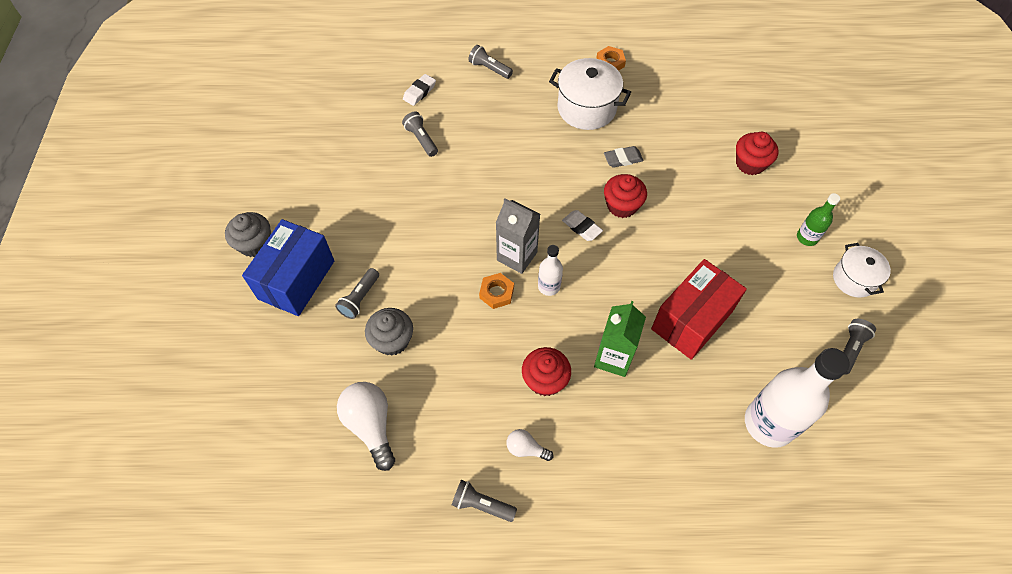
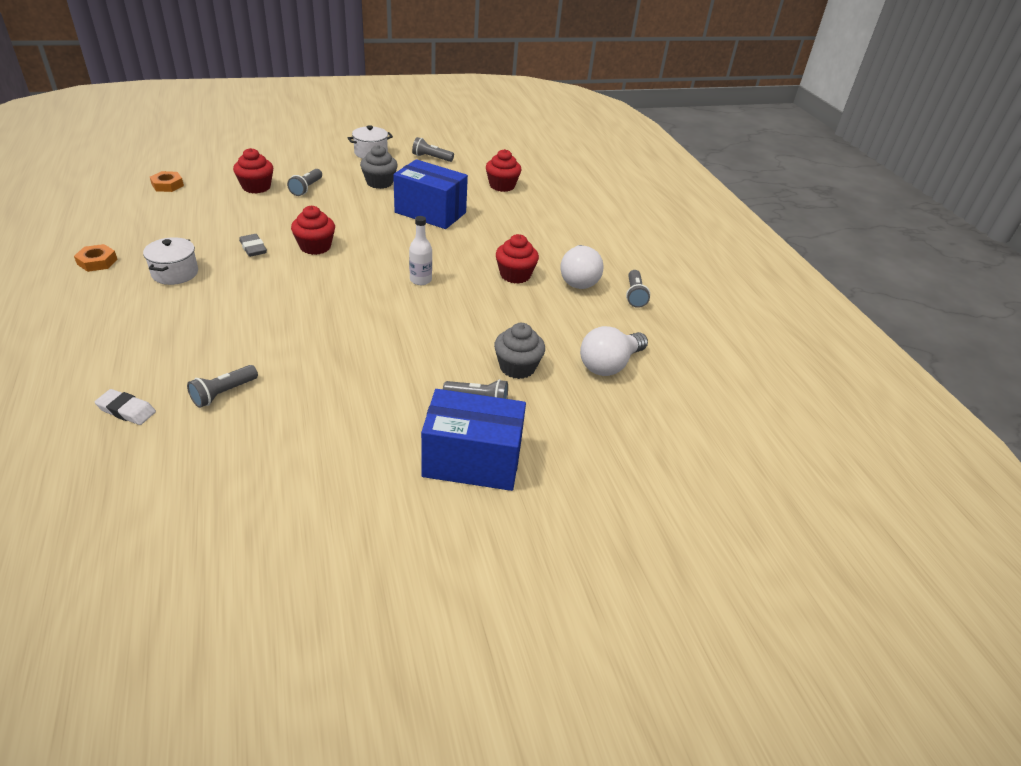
camera: 110 degrees left, 20 degrees down
(255, 244) = (430, 520): grey cupcake -> grey cupcake (379, 182)
(489, 68) = (87, 351): grey flashlight -> grey flashlight (306, 188)
(496, 293) = (438, 309): orange nut -> orange nut (167, 185)
(517, 256) = (391, 301): grey carton -> none
(526, 449) = (578, 279): white light bulb -> white light bulb, size x1.86
(581, 227) = (346, 267): white eraser -> none
(586, 108) = (175, 273): white pot -> white pot, size x0.63
(613, 358) = (479, 245): green carton -> none
(691, 320) = (430, 212): red box -> blue box
(769, 423) = (502, 186): white bottle -> red cupcake
(807, 237) = (335, 167): green bottle -> none

